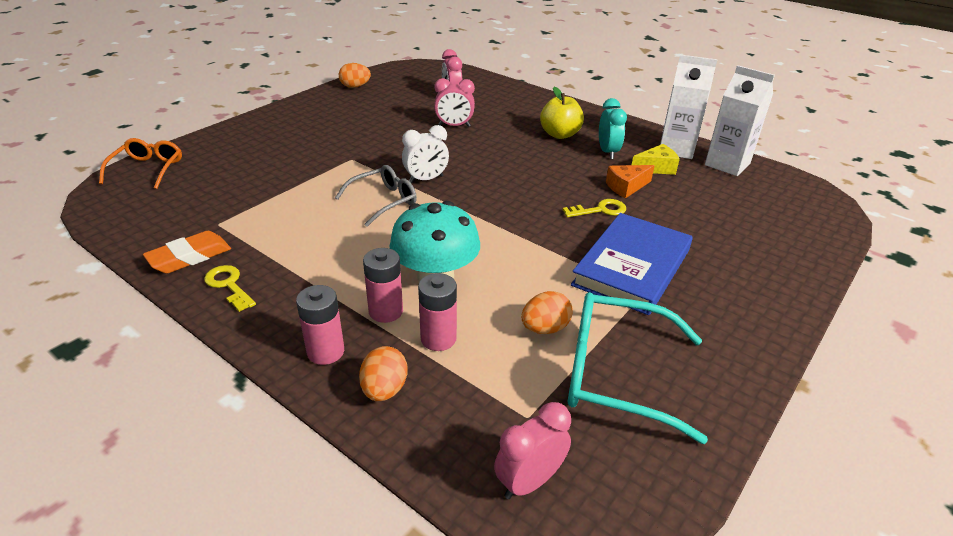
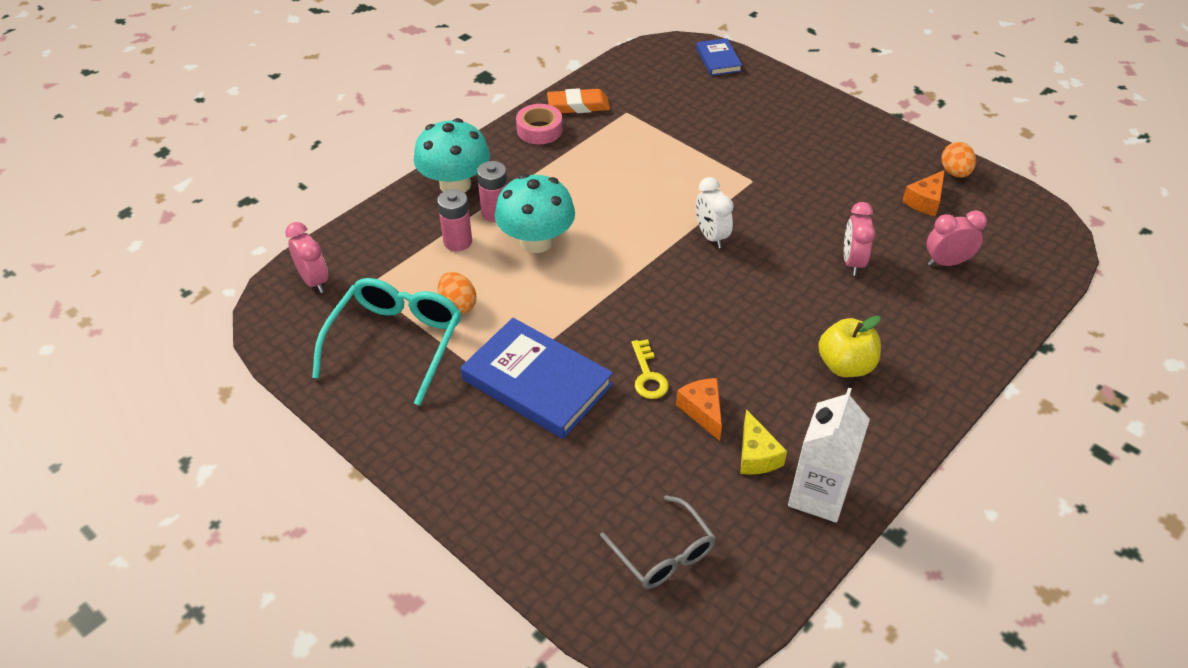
camera: 95 degrees right, 10 degrees up
(147, 169) = (718, 60): orange glasses -> blue book
(189, 257) = (578, 106): orange eraser -> orange eraser turned 60 degrees counterclockwise
(228, 285) = (539, 130): yellow key -> pink tape
(325, 351) = (455, 184): pink battery -> turquoise mushroom
(383, 201) = (665, 206): grey glasses -> grey glasses (663, 553)
(384, 389) = (411, 214): orange egg -> none
(386, 98) = (925, 201): none -> orange cheese
(608, 152) = (798, 410): turquoise clock -> none
(727, 164) = (776, 548): white carton -> none

